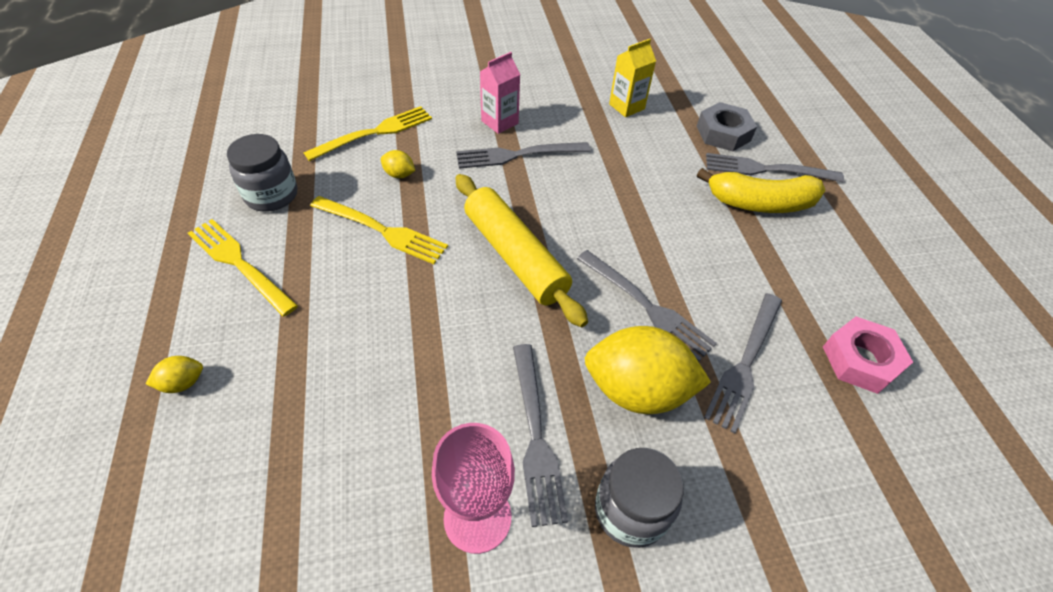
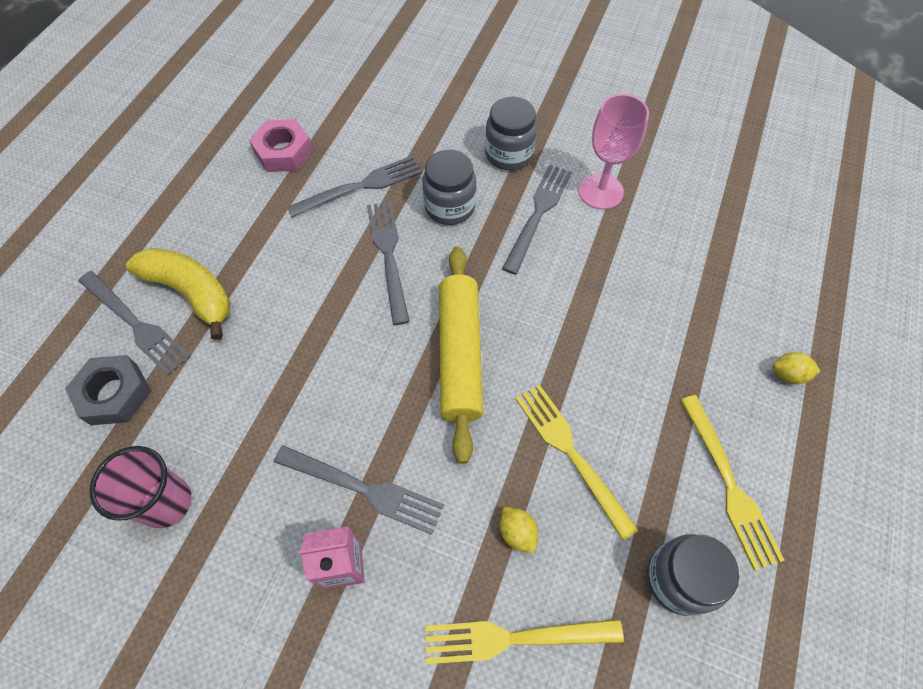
camera: 145 degrees left, 10 degrees up
(626, 106) = (167, 503): yellow carton -> pink cup
(637, 390) = (450, 207): yellow lemon -> grey jar

